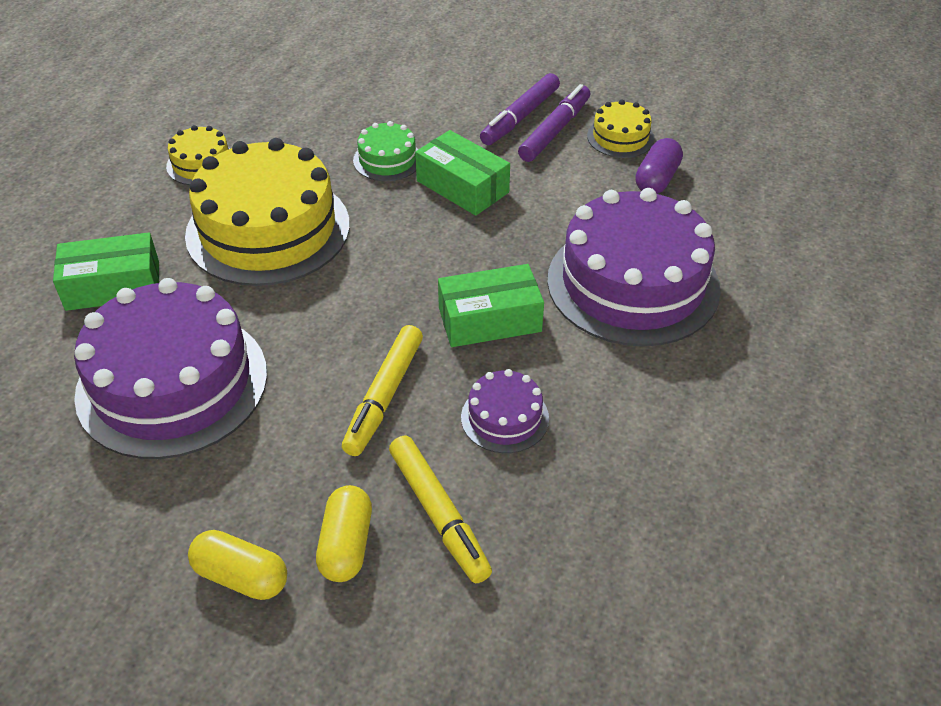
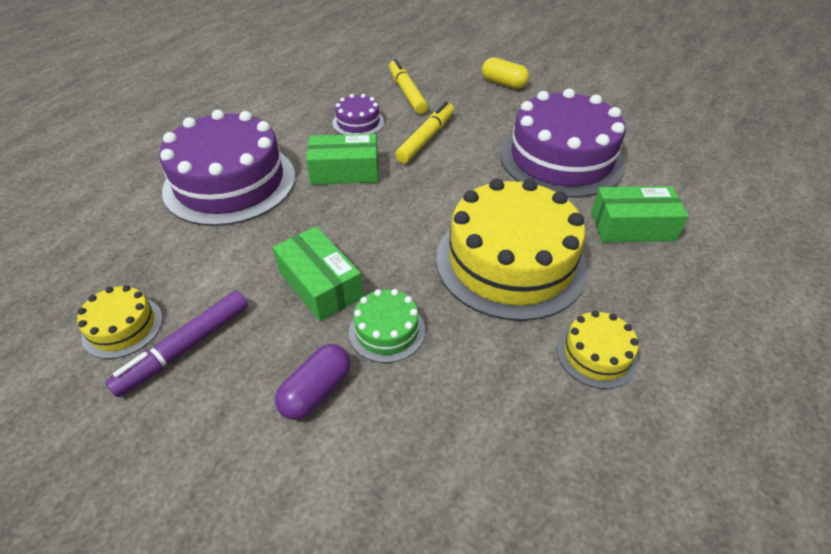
camera: 170 degrees left, 0 degrees up
(346, 545) = (454, 87): yellow capsule -> none
(520, 117) = (211, 377): purple marker -> none
(657, 179) = (133, 268): purple capsule -> purple capsule (316, 391)

